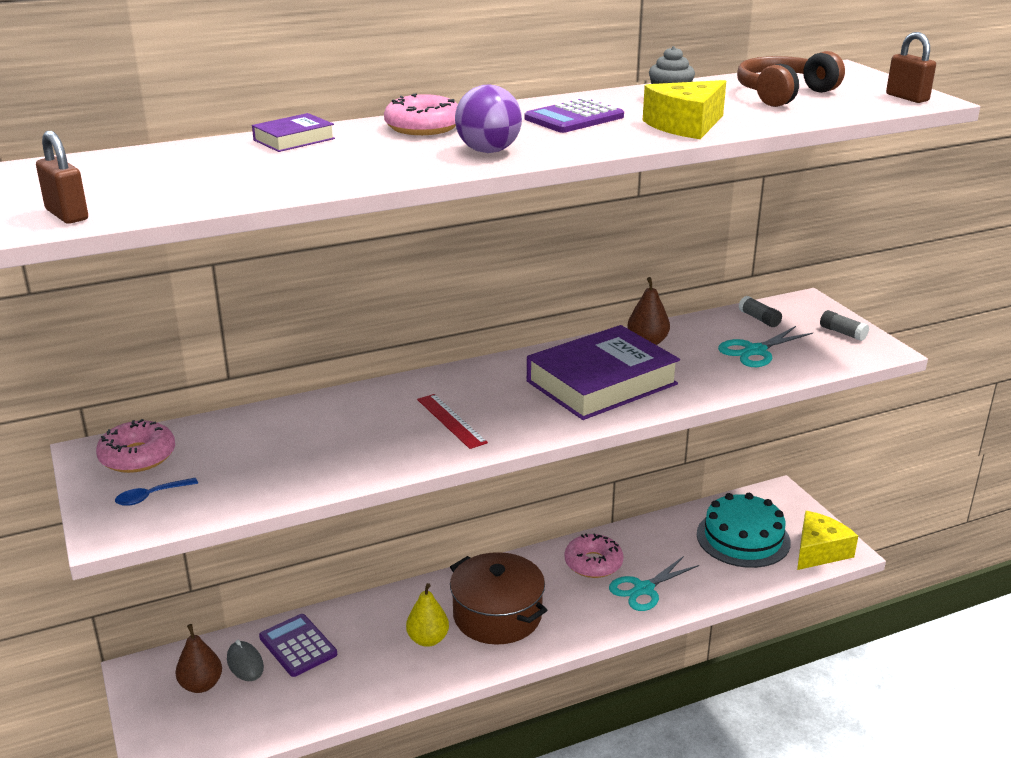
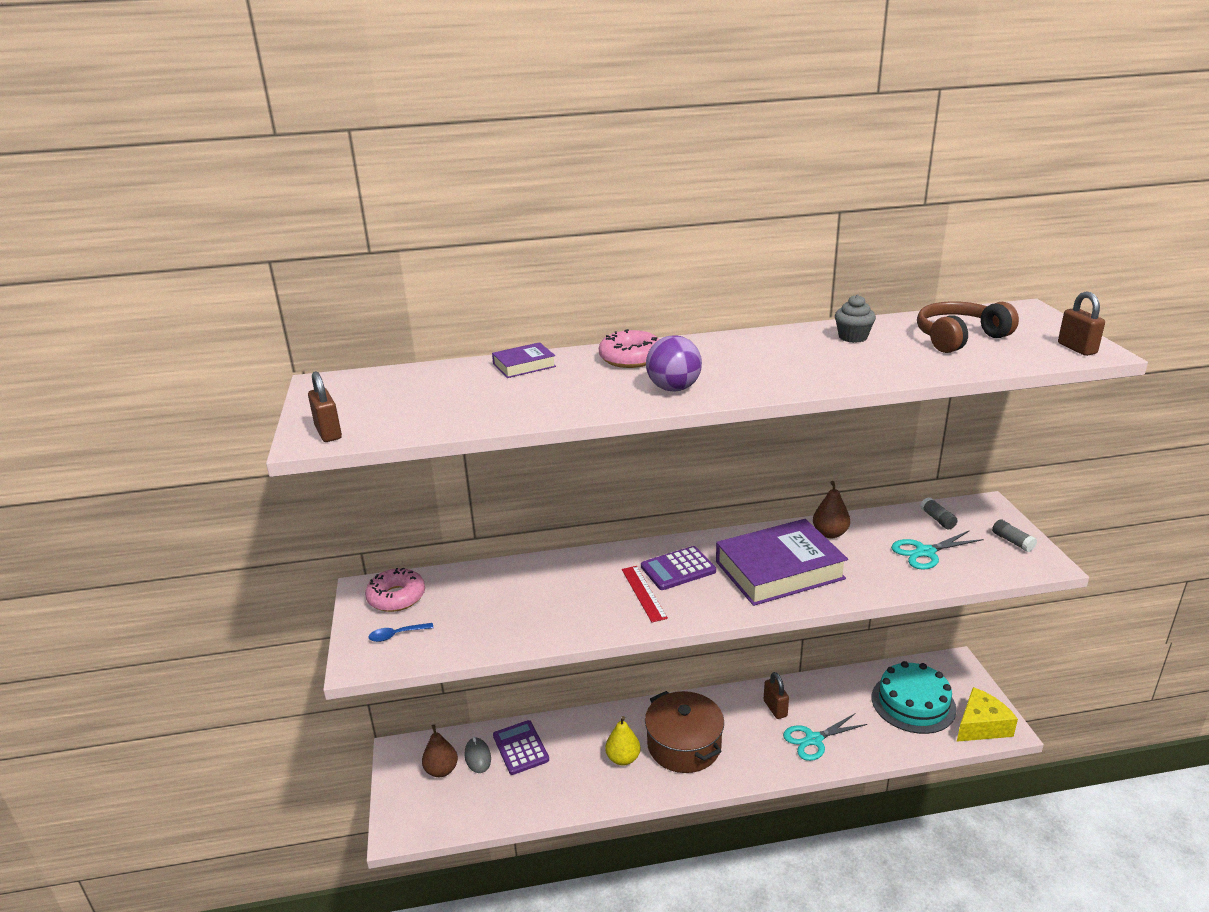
camera: 15 degrees right, 0 degrees up
(574, 118) = (760, 355): purple calculator -> purple calculator (678, 569)
(593, 563) = (775, 708): pink donut -> brown padlock
(685, 125) = (854, 370): yellow cheese -> none

